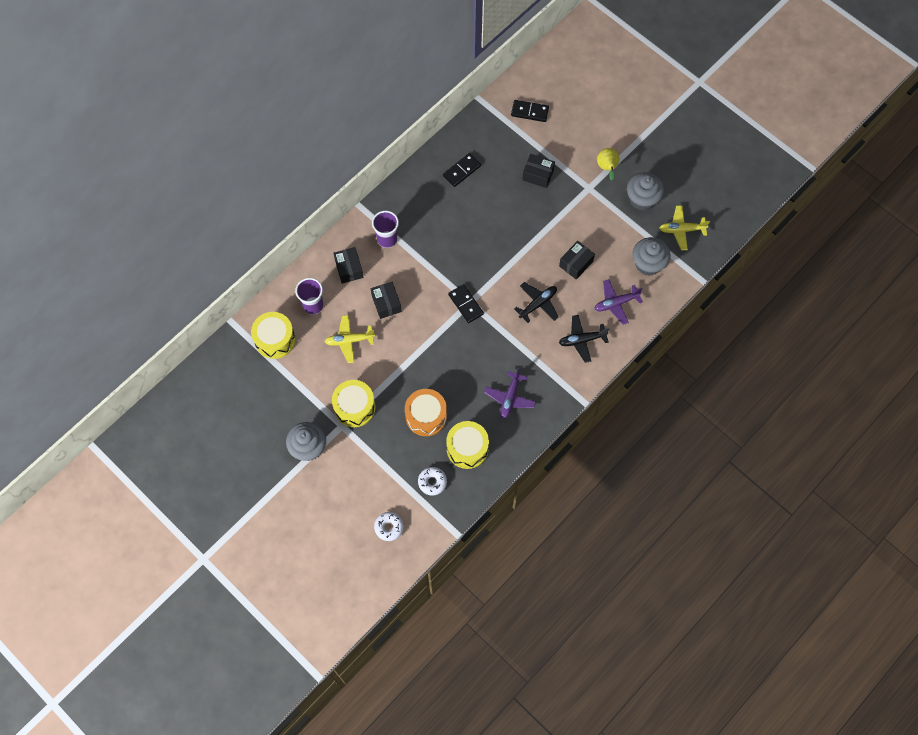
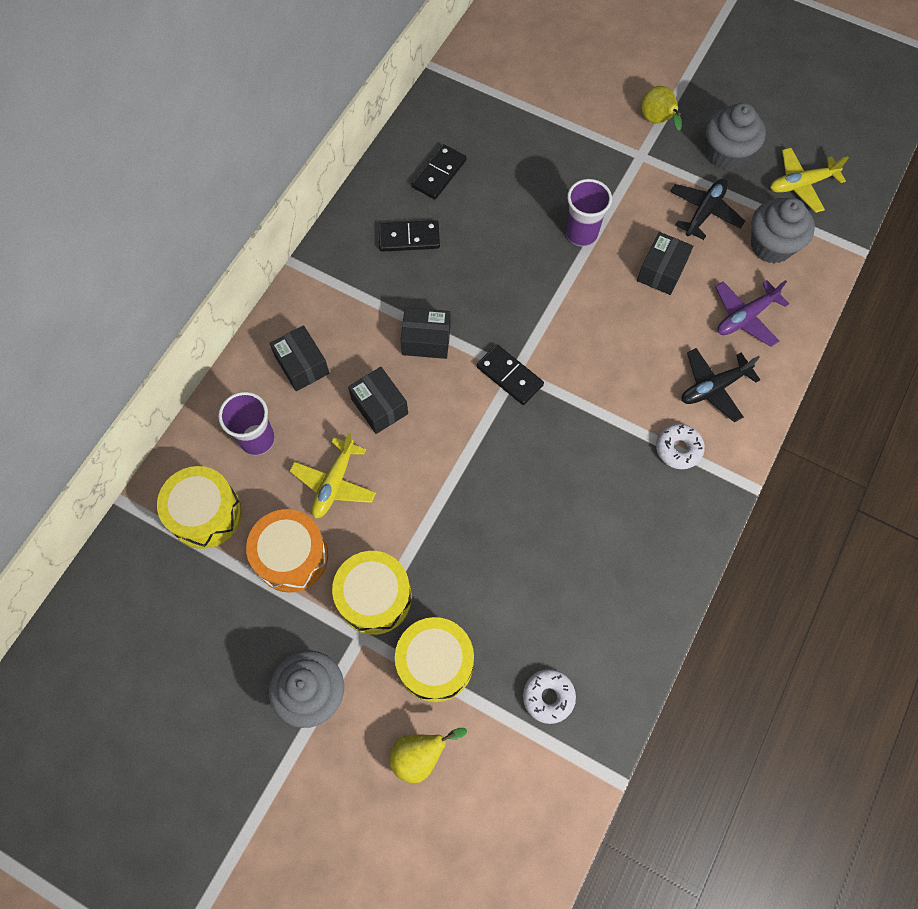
camera: 15 degrees left, 0 degrees up
(349, 340) = (334, 483): yellow plane -> yellow plane turned 45 degrees counterclockwise
(356, 493) = (420, 755): none -> yellow pear
(387, 239) = (351, 304): purple cup -> purple cup (581, 234)
(389, 527) = (497, 804): white donut -> white donut (678, 449)
(426, 416) = (502, 581): orange drum -> orange drum (292, 556)
(467, 448) = (589, 619): yellow drum -> yellow drum (435, 663)
(510, 398) = (631, 512): purple plane -> none
(529, 112) = (515, 68): black domino -> black domino (409, 238)
(538, 175) = (557, 154): black box -> black box (426, 340)
(538, 304) = (624, 347): black plane -> black plane (704, 212)

